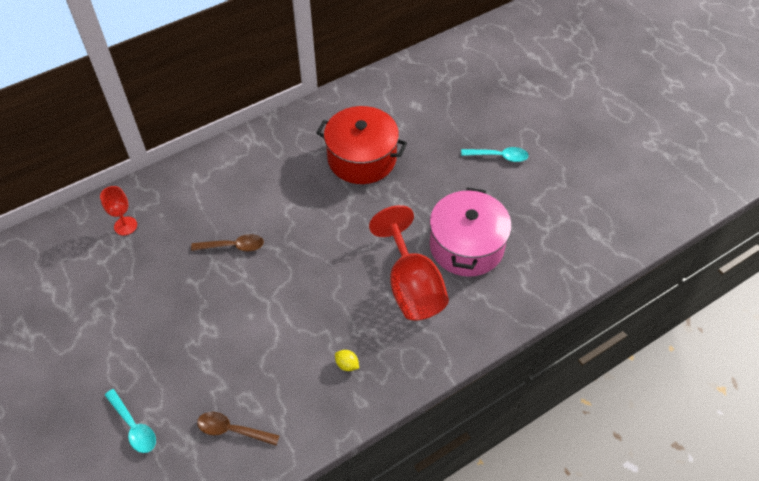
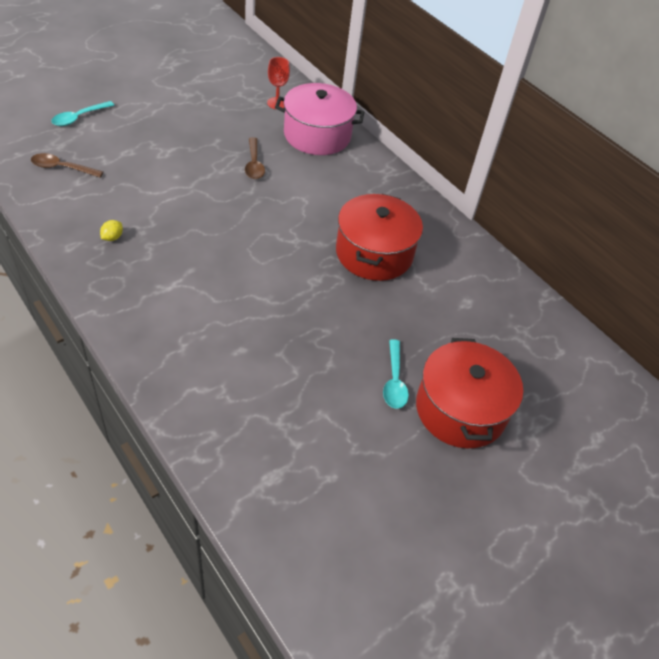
camera: 80 degrees right, 5 degrees down
(232, 430) = (62, 168): brown spoon -> brown spoon turned 90 degrees counterclockwise
(411, 286) = (200, 288): red goblet -> none
(466, 246) = (252, 338): pink pot -> pink pot (317, 135)
(519, 121) = (460, 409): none -> red pot

